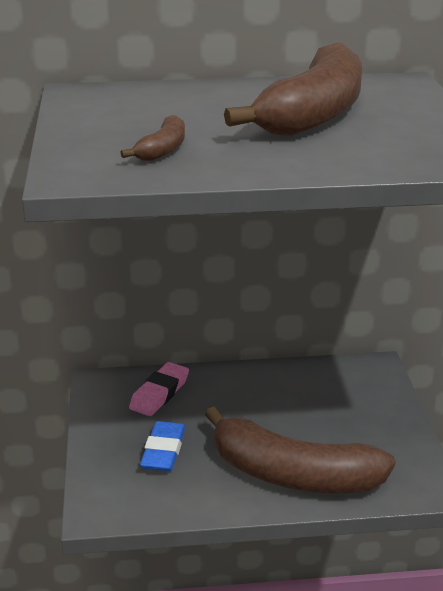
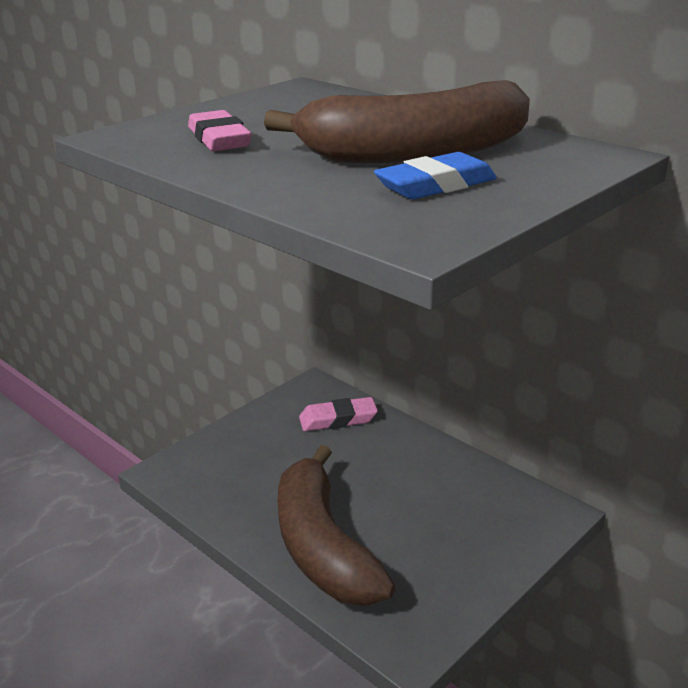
camera: 50 degrees right, 0 degrees up
(162, 149) = (219, 139): brown banana -> pink eraser
(163, 451) = (269, 461): blue eraser -> blue eraser (435, 185)

